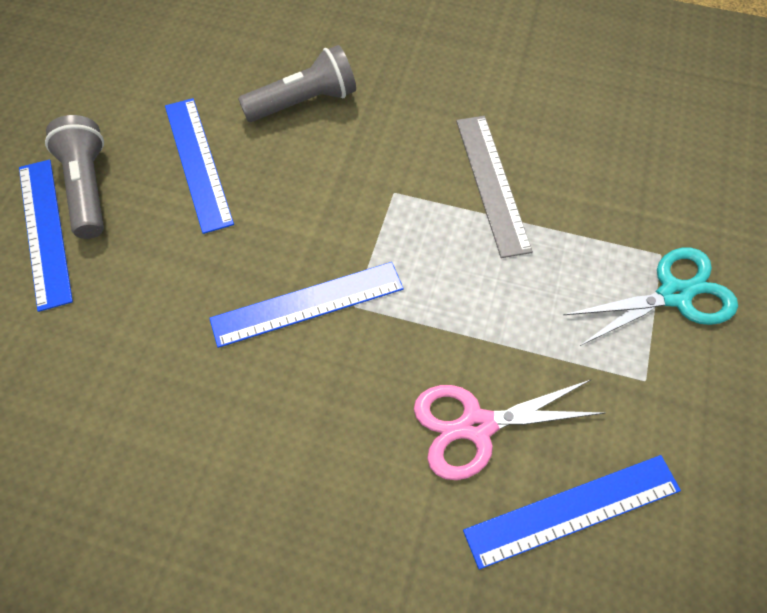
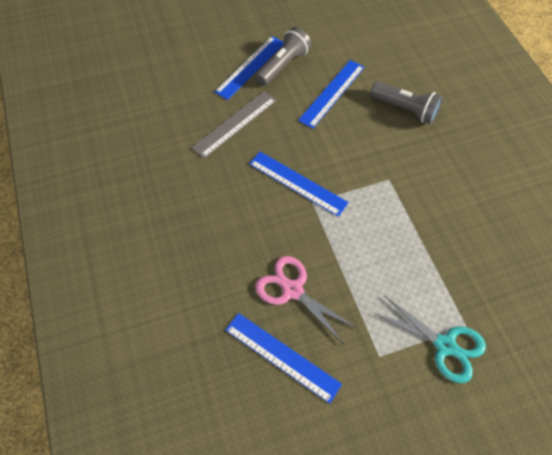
camera: 55 degrees right, 0 degrees up
(492, 183) = (435, 219): grey ruler -> grey ruler (235, 124)

